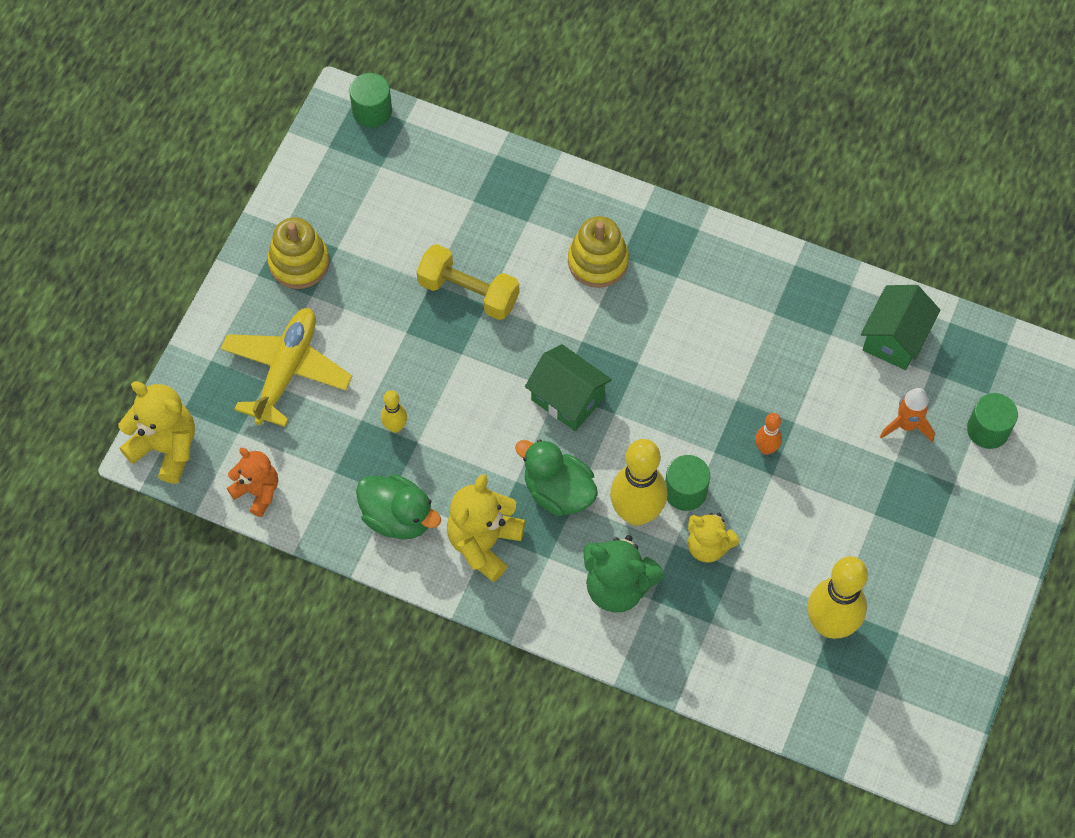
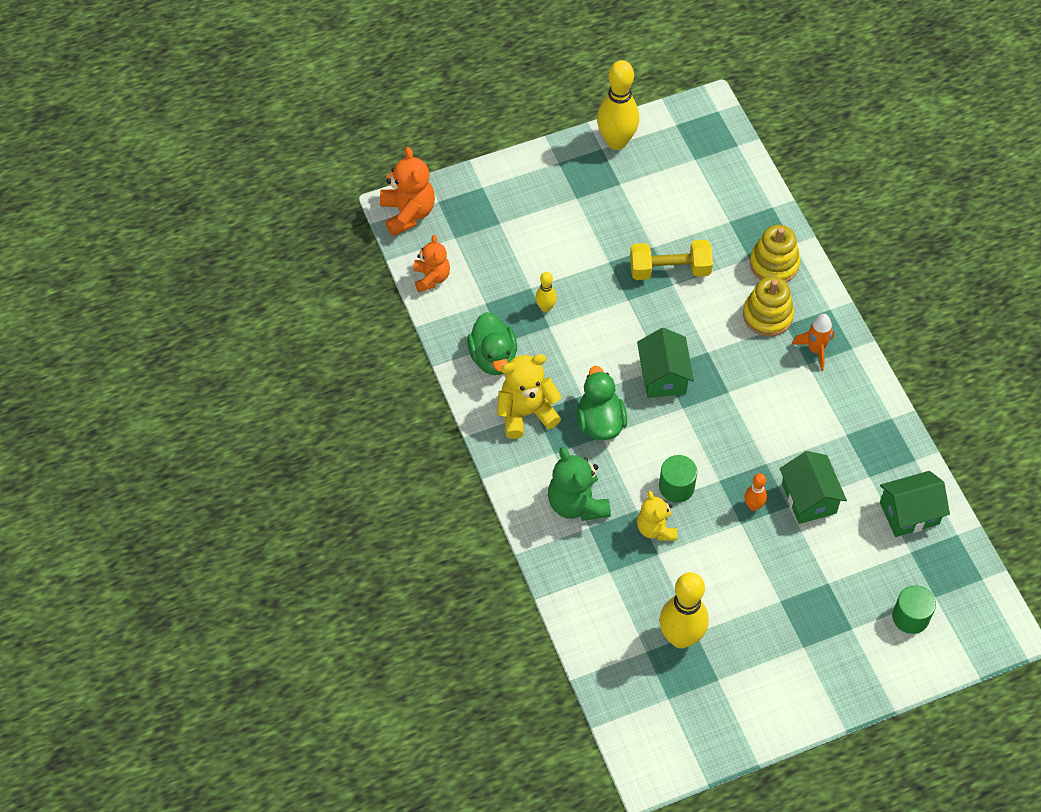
camera: 45 degrees right, 5 degrees down
(166, 448) = (408, 213): yellow teddy bear -> orange teddy bear
(286, 370) = (518, 227): yellow plane -> none
(299, 263) = (589, 174): yellow stacking toy -> yellow stacking toy (774, 264)
(372, 111) = (723, 124): green cylinder -> none
(468, 292) = (669, 269): yellow dumbbell -> yellow dumbbell turned 75 degrees counterclockwise
(636, 513) = (633, 473): yellow bowling pin -> yellow bowling pin (616, 141)
(803, 399) = (809, 498): none -> green house
(906, 425) = (859, 569): orange rocket -> orange rocket (815, 350)

